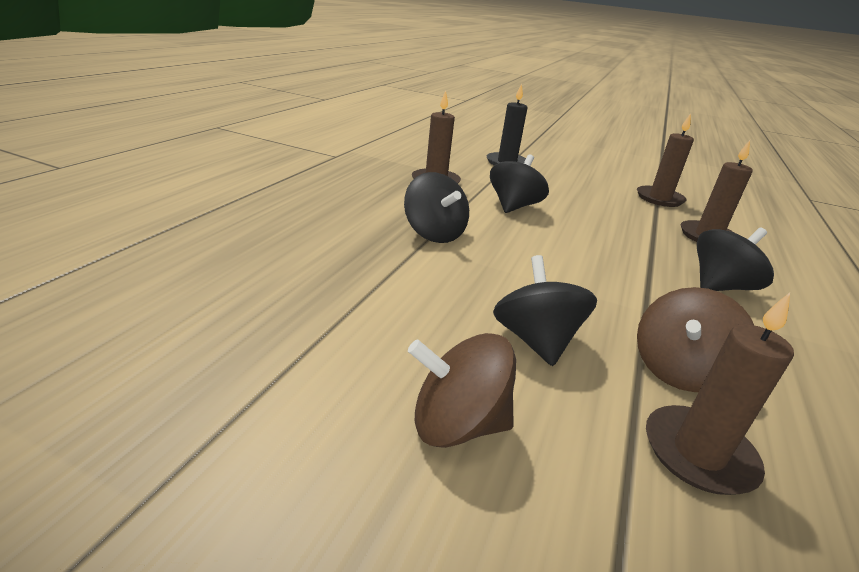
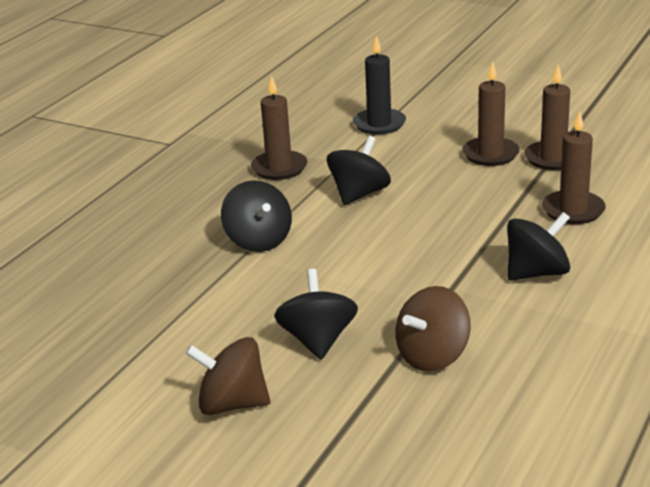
camera: 10 degrees right, 0 degrees up
(698, 453) = (406, 413): brown candle -> brown candle (490, 154)

